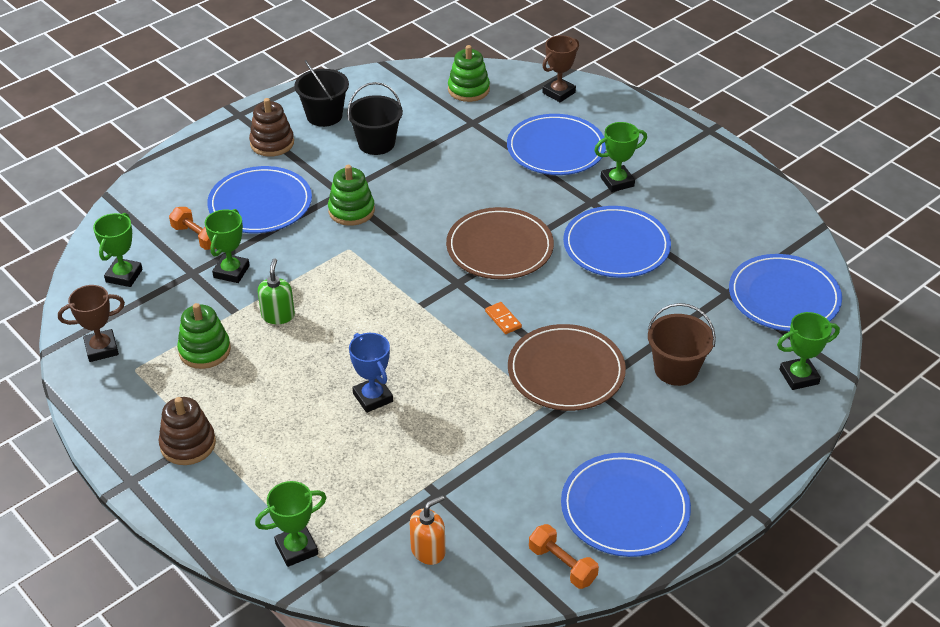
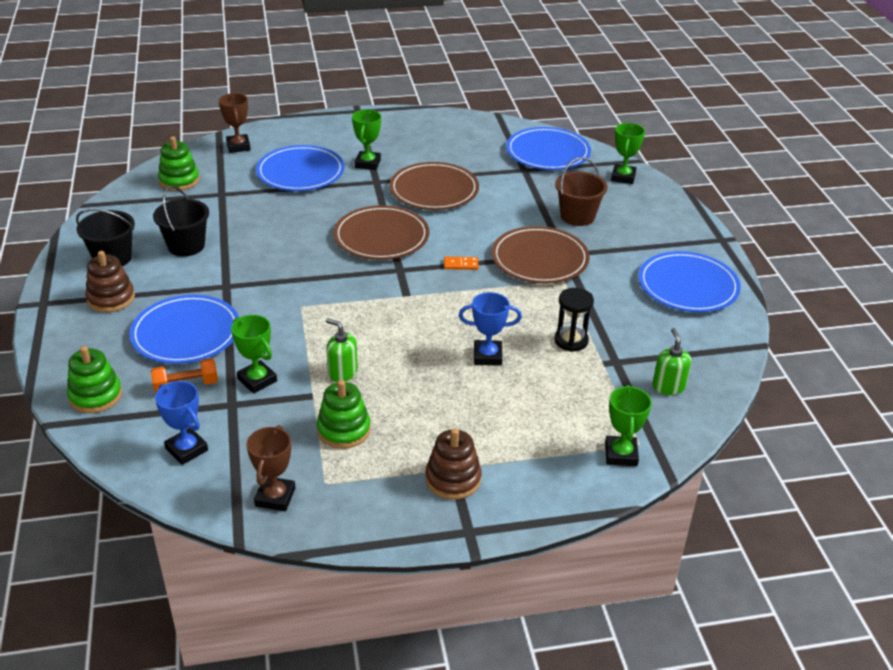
camera: 60 degrees left, 5 degrees down
(124, 275) = (186, 449): green trophy -> blue trophy
(351, 211) = (255, 288): green stacking toy -> green stacking toy (95, 396)
(428, 550) = (668, 386): orange soap dispenser -> green soap dispenser
(444, 448) = (571, 341): none -> black hourglass
(562, 565) = (721, 331): orange dumbbell -> none
(616, 246) = (434, 190): blue plate -> brown plate

